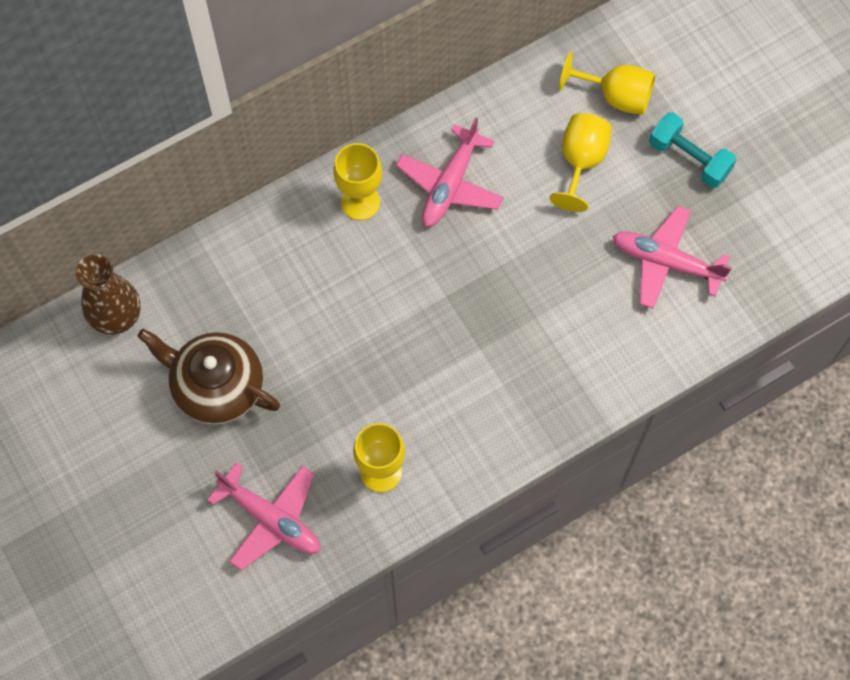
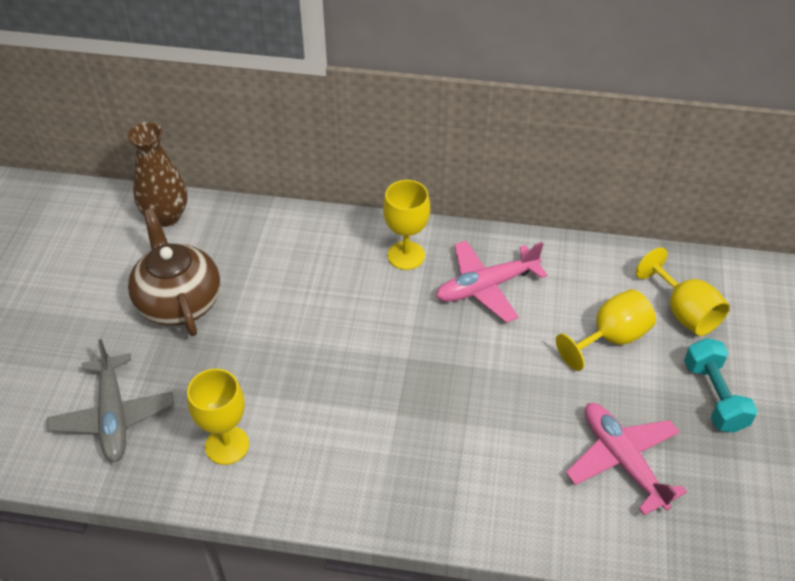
camera: 40 degrees right, 20 degrees down
(271, 519) = (113, 416): pink plane -> grey plane

